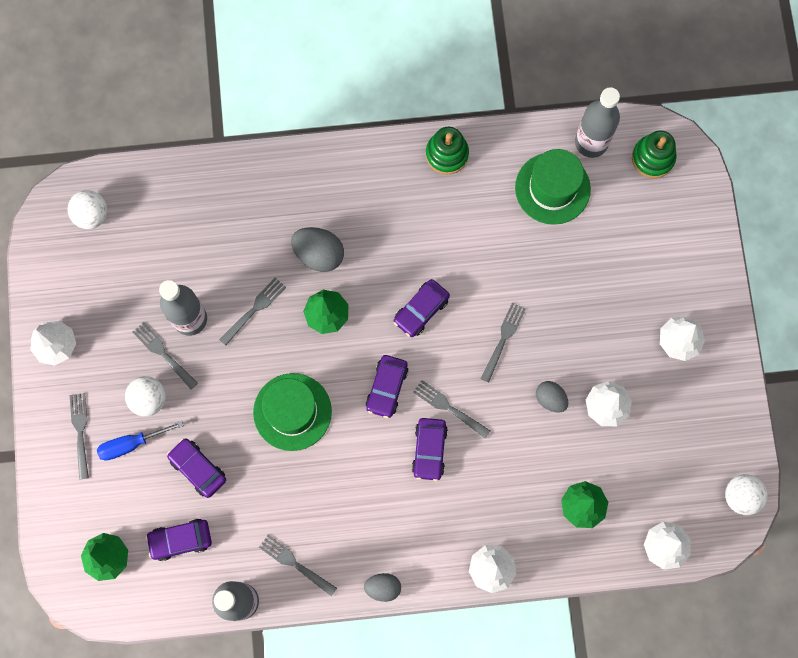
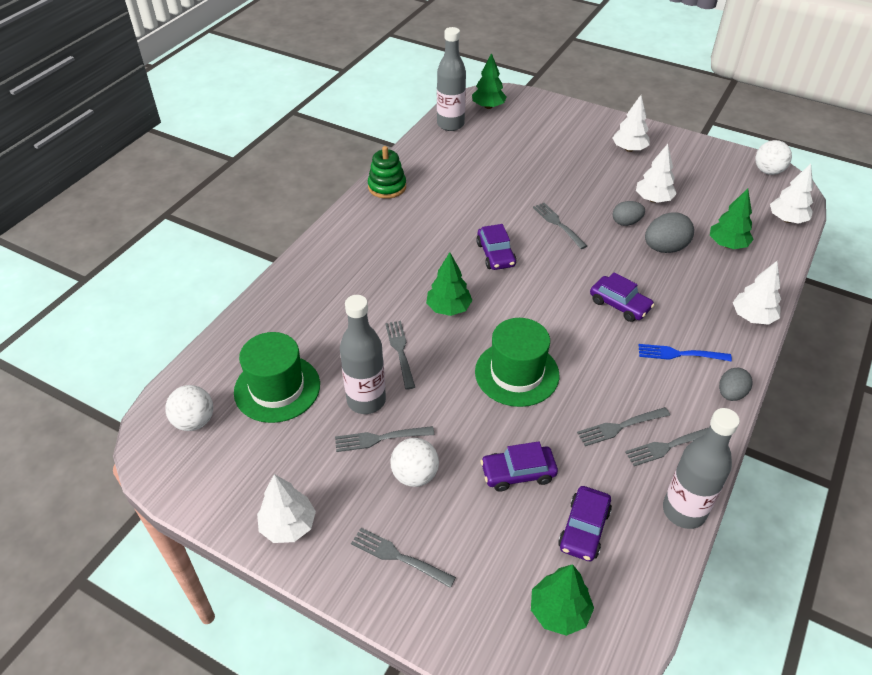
camera: 55 degrees left, 30 degrees down
(131, 444) = (448, 517): blue screwdriver -> none
(319, 254) = (393, 288): grey egg -> grey egg (665, 248)
(387, 388) = (544, 304): purple car -> none
(402, 528) = (680, 354): none -> blue fork
(449, 408) = (591, 277): grey fork -> grey fork (620, 426)
(552, 188) = (465, 153): green hat -> green hat (277, 388)
(653, 158) = (488, 106): green stacking toy -> green tree

